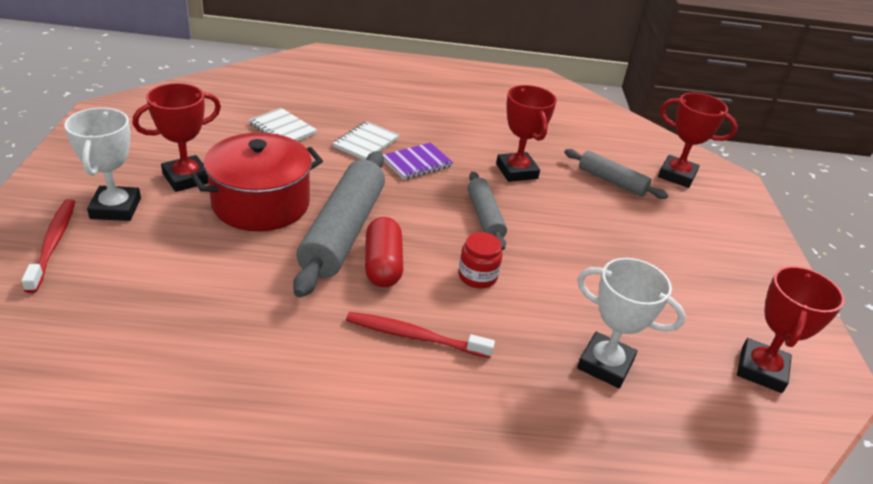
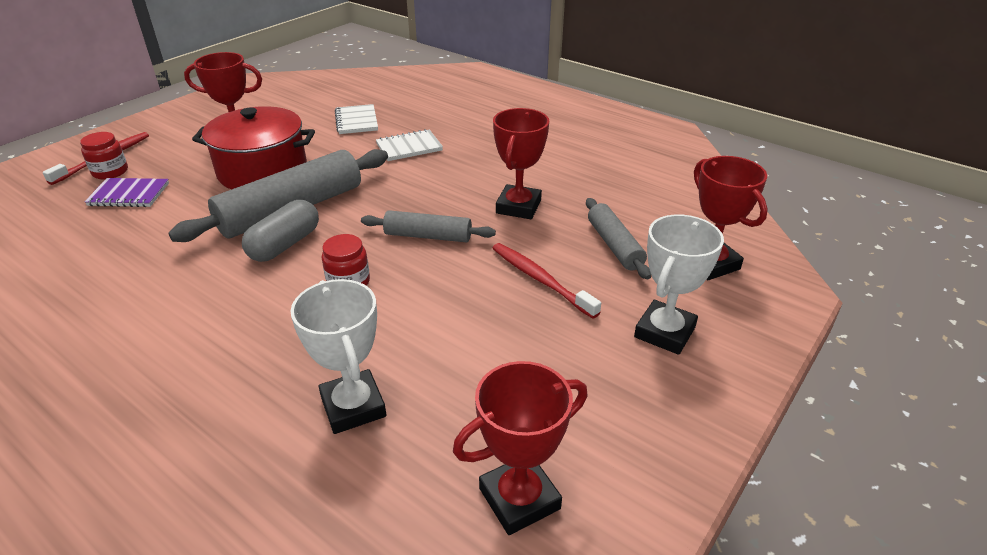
camera: 40 degrees right, 0 degrees up
(87, 255) = (110, 172): none -> red jar
(116, 208) = (168, 147): white trophy -> white trophy (664, 332)
(382, 265) = (285, 244): red capsule -> grey capsule
(415, 336) = (229, 308): red toothbrush -> red toothbrush (541, 280)
(417, 163) = (431, 174): purple notebook -> purple notebook (129, 195)
(484, 217) = (428, 236): grey rolling pin -> grey rolling pin turned 75 degrees clockwise

